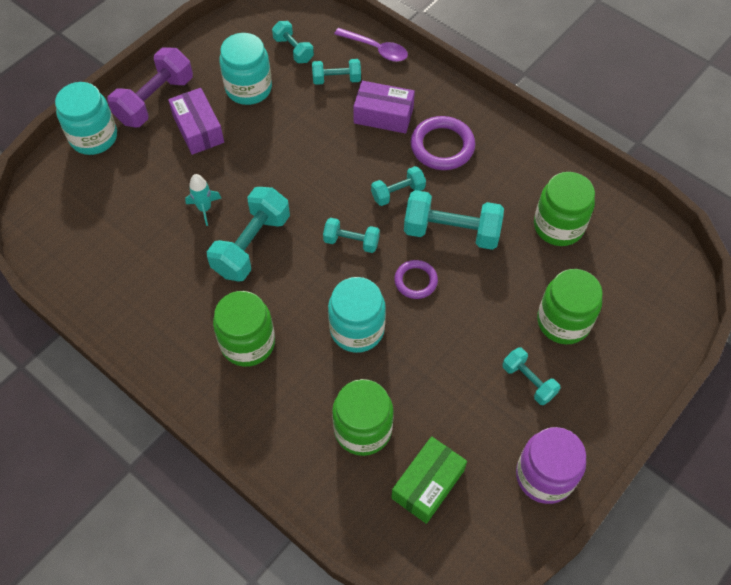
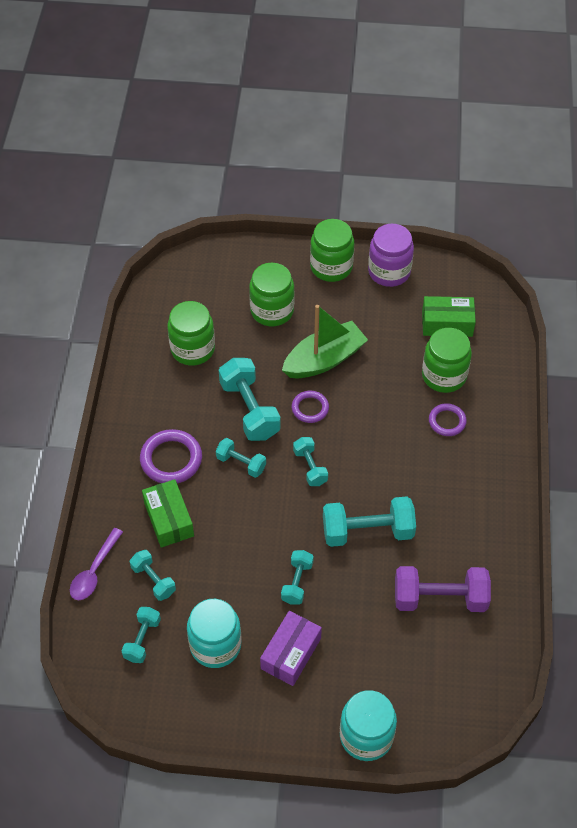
camera: 125 degrees left, 5 degrees down
(155, 100) = (287, 715): purple dumbbell -> purple dumbbell (440, 598)
(204, 209) = (363, 588): turquoise rocket -> none
(248, 343) = (445, 479): green jar -> green jar (331, 267)
(307, 391) = (447, 421): none -> purple ring
(357, 329) = (377, 421): turquoise jar -> none
(376, 49) = (94, 571): purple spoon -> purple spoon turned 150 degrees counterclockwise
(383, 115) = (169, 519): purple box -> green box
(465, 330) = (324, 359): none -> green boat
(528, 381) = (333, 308): turquoise dumbbell -> turquoise dumbbell (297, 582)

